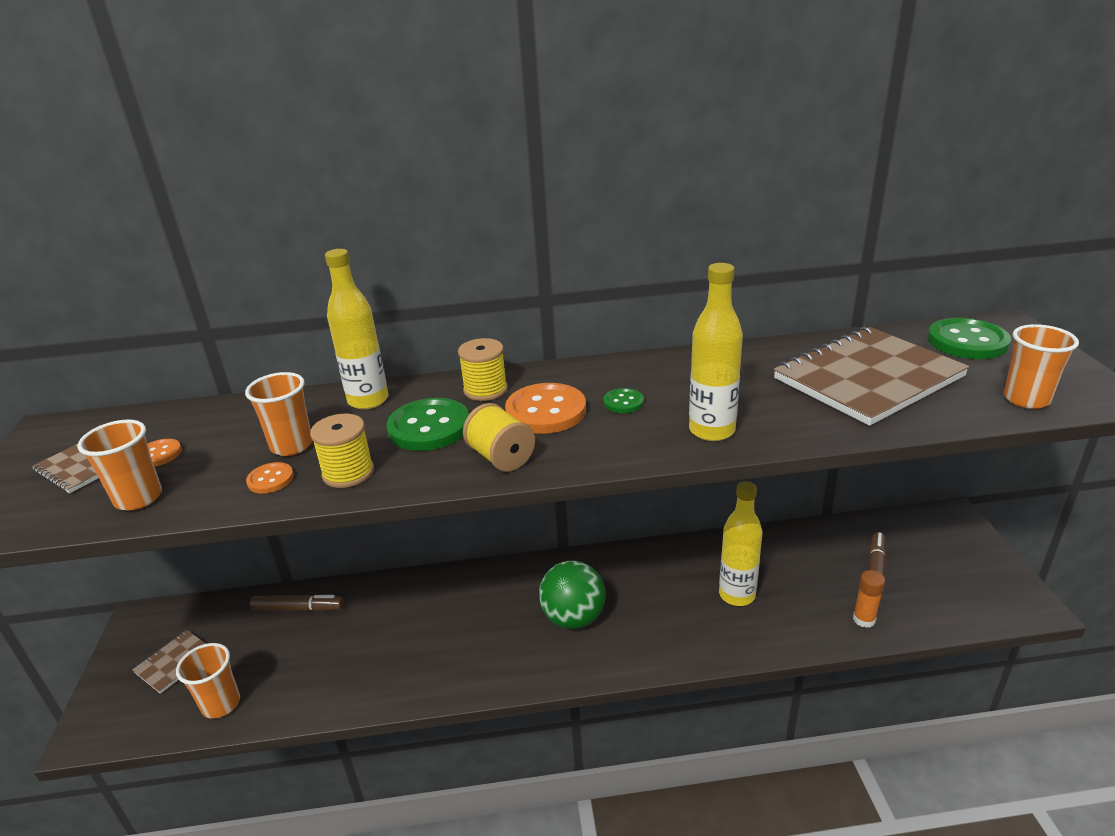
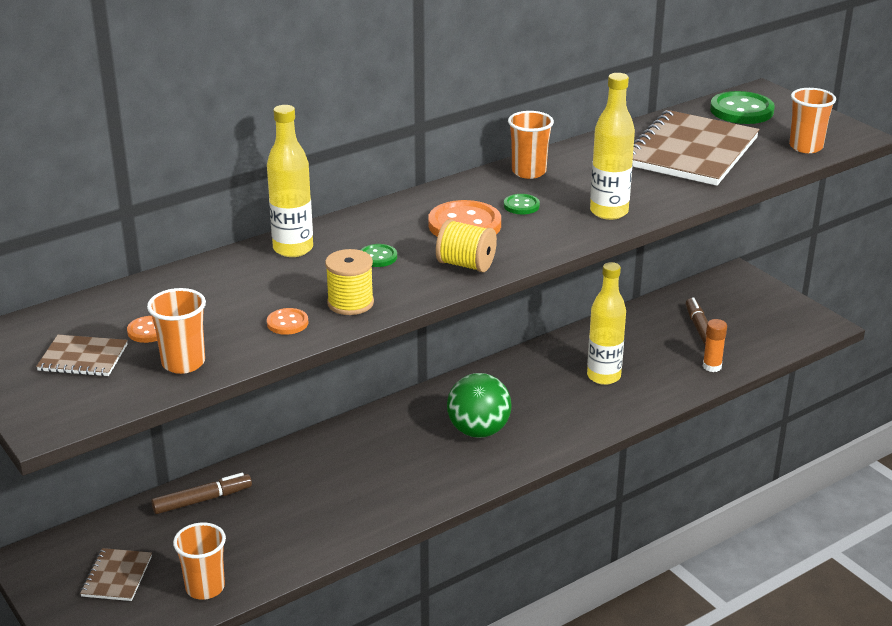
camera: 30 degrees left, 0 degrees up
(292, 445) = (270, 296): orange cup -> orange cup (529, 172)
(429, 427) = (378, 257): green button -> green button, size x0.50
(485, 390) = (392, 219): yellow spool -> none

